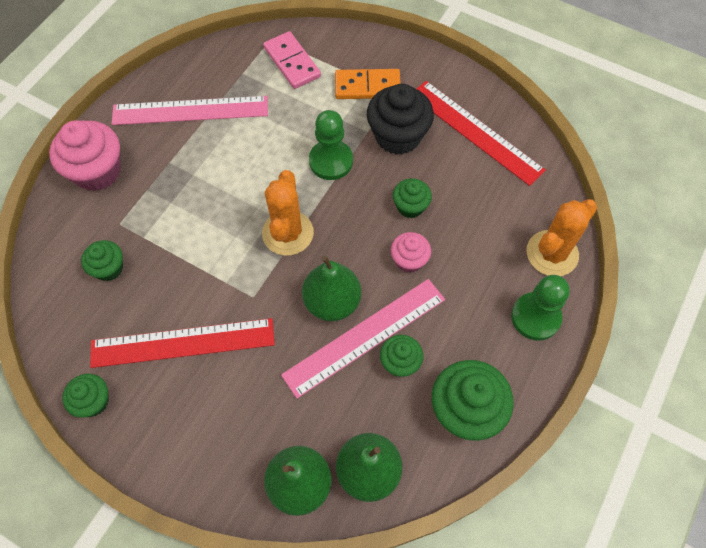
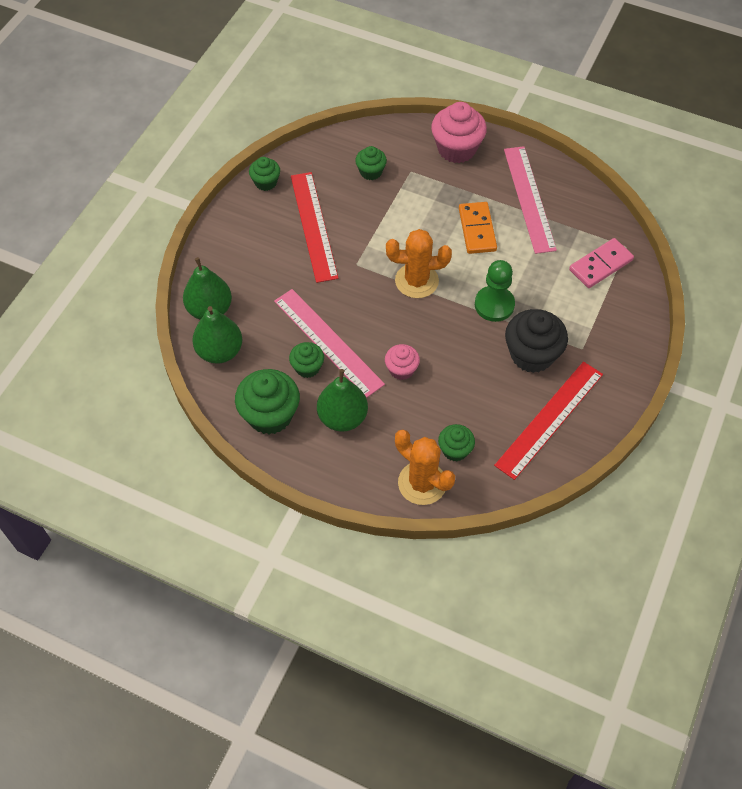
camera: 85 degrees right, 5 degrees down
(332, 302) = (356, 317): green pear -> green pear (342, 417)
(367, 86) = (585, 327): orange domino -> orange domino (477, 229)
(410, 206) = (456, 368): green cupcake -> green cupcake (455, 450)
(535, 317) = (356, 468): green pawn -> none

